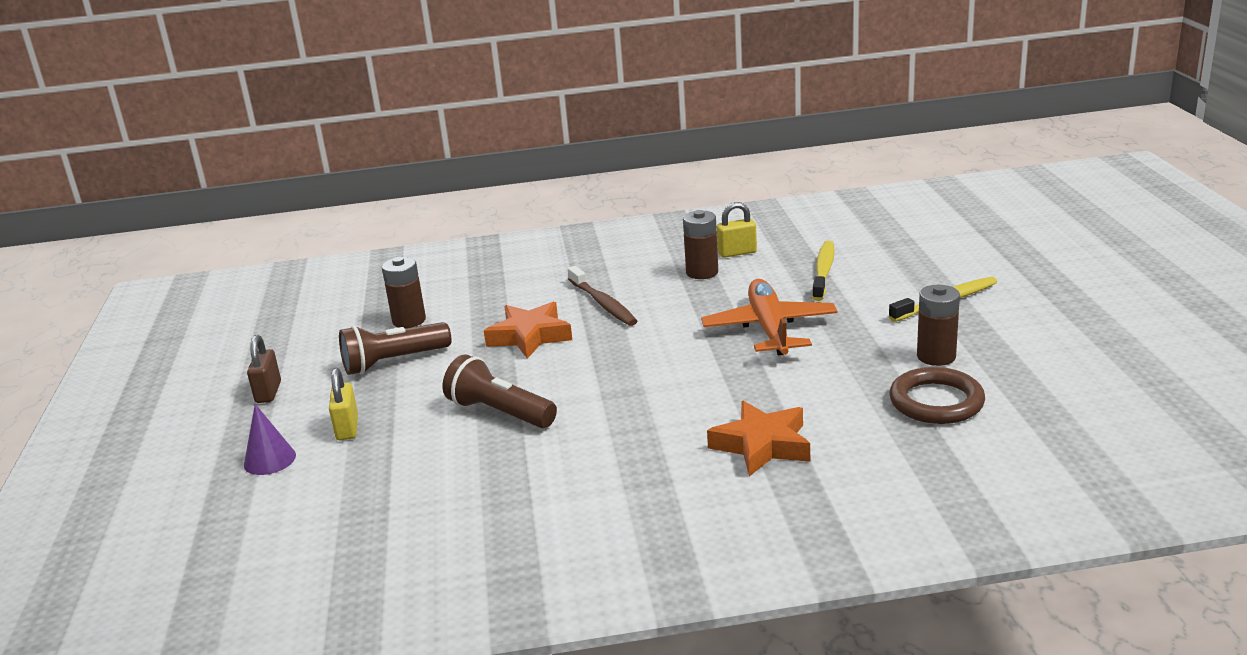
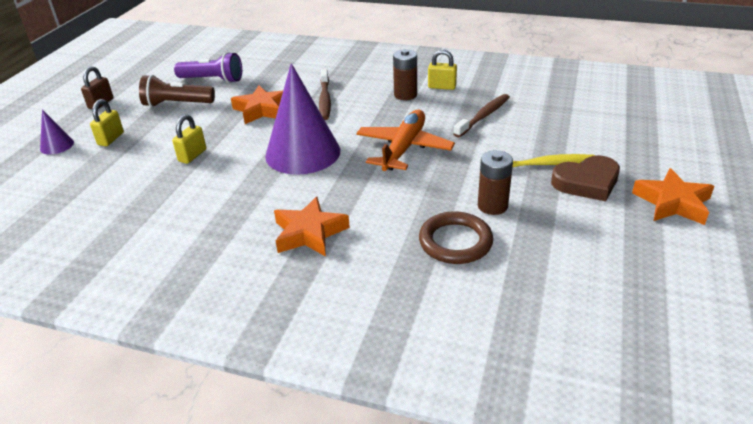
camera: 25 degrees right, 10 degrees up
(409, 320) = (212, 80): brown battery -> purple flashlight
(500, 413) = (192, 155): brown flashlight -> yellow padlock
(648, 368) = (303, 153): none -> purple cone
(823, 271) = (483, 116): yellow toothbrush -> brown toothbrush
(1007, 306) = (587, 182): none -> brown heart
(1109, 301) = (672, 203): none -> orange star

